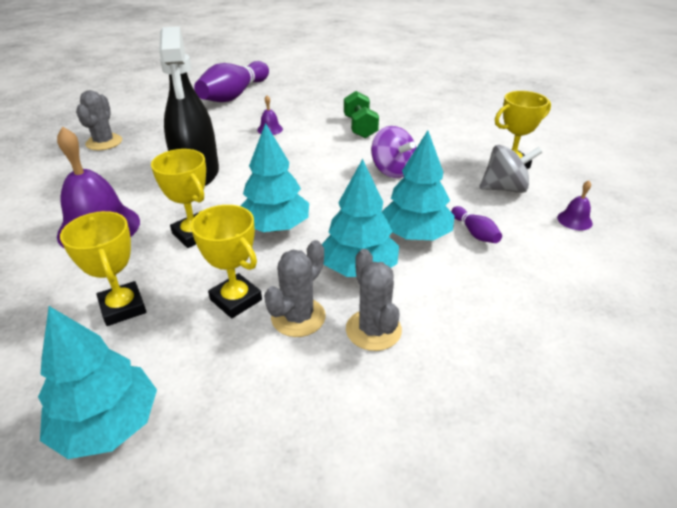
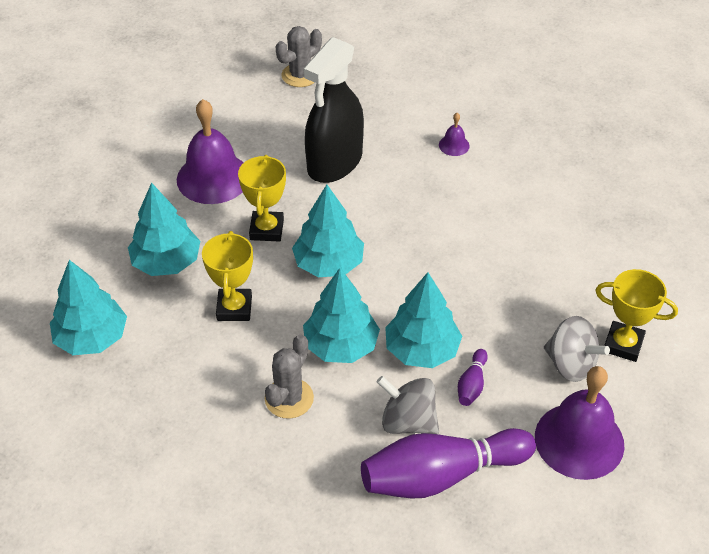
camera: 45 degrees right, 10 degrees up
(123, 307) = (166, 262): yellow trophy -> turquoise tree
(234, 95) = (477, 72): purple bowling pin -> purple bowling pin (441, 475)
(298, 317) = (256, 352): grey cactus -> none
(360, 127) = (543, 197): green dumbbell -> none
(392, 171) = (497, 272): purple spinning top -> none
(475, 281) = (408, 421): none -> grey spinning top
(574, 220) = (579, 440): purple bell -> purple bell, size x2.30

